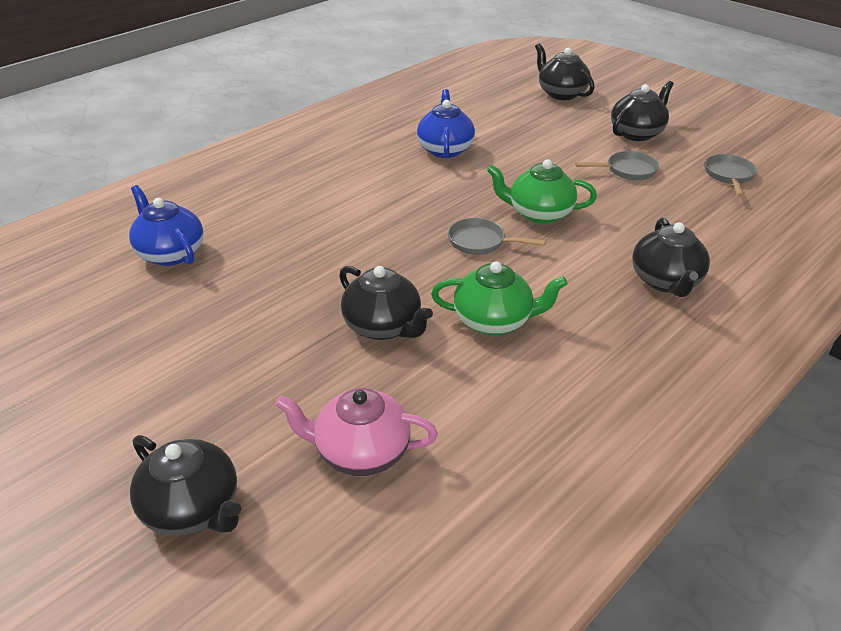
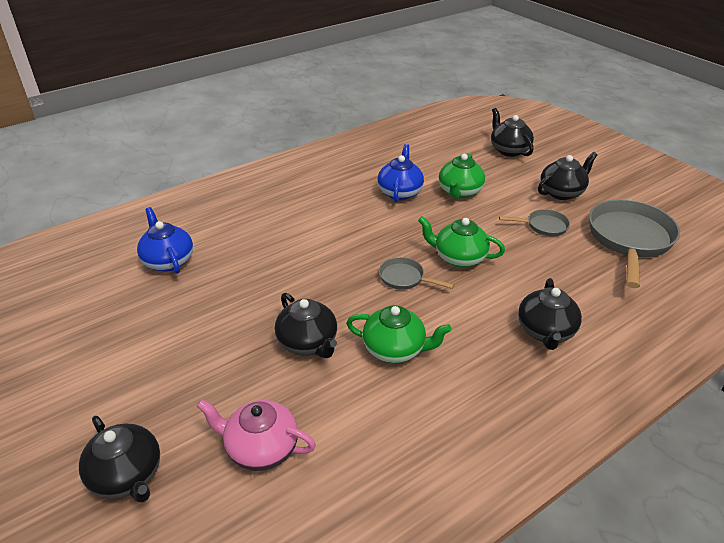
camera: 10 degrees right, 0 degrees up
(517, 143) = (459, 192): none -> green teapot
(729, 176) = (629, 240): grey pan -> grey pan, size x2.07

